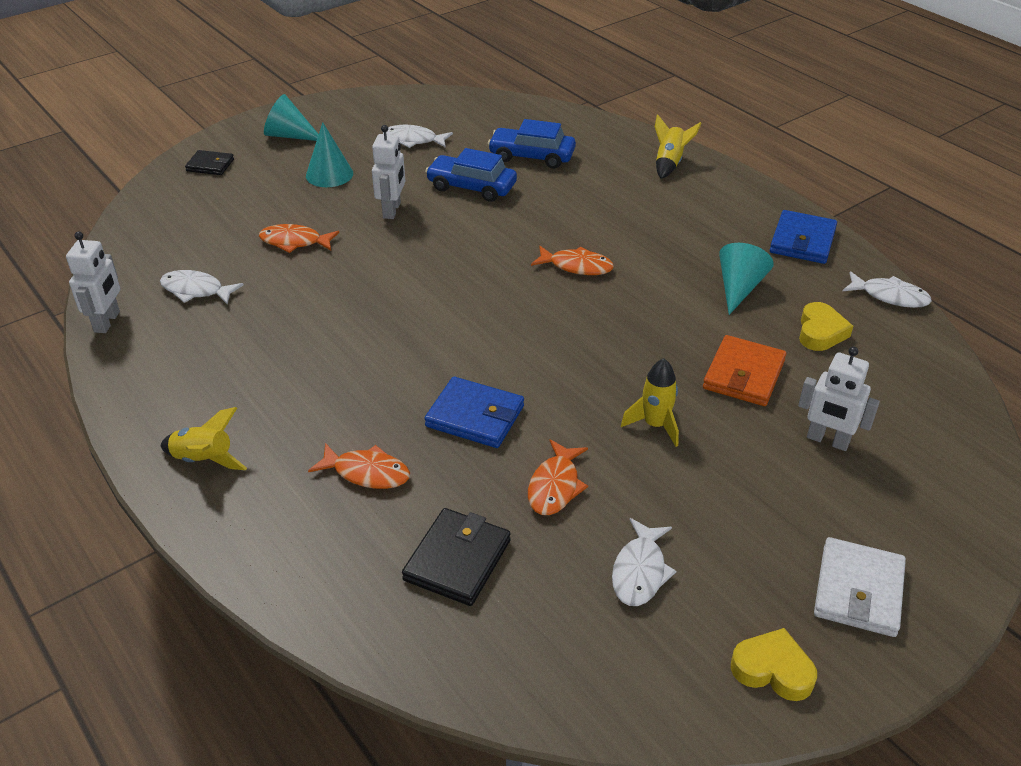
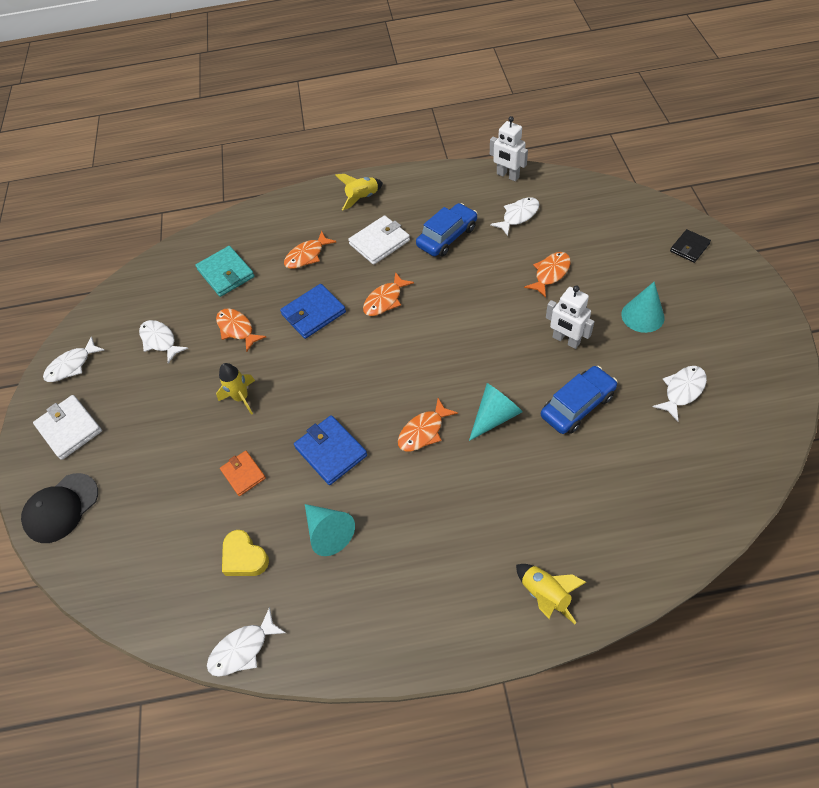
camera: 125 degrees right, 15 degrees up
(289, 135) = (725, 305): turquoise cone -> turquoise cone (495, 416)
(302, 402) = (379, 242): none -> white wallet
(411, 357) = (385, 300): none -> orange fish
(457, 560) = (226, 273): black wallet -> turquoise wallet
(532, 156) = (612, 474): blue car -> blue car (447, 237)
(744, 375) = (243, 474): orange wallet -> orange wallet, size x0.64
(773, 670) = (72, 365): yellow heart -> white fish
(802, 241) = (355, 632): blue wallet -> blue wallet (331, 451)
(827, 440) = (158, 486): white robot -> none
(946, 520) = (61, 508): none -> black cap

